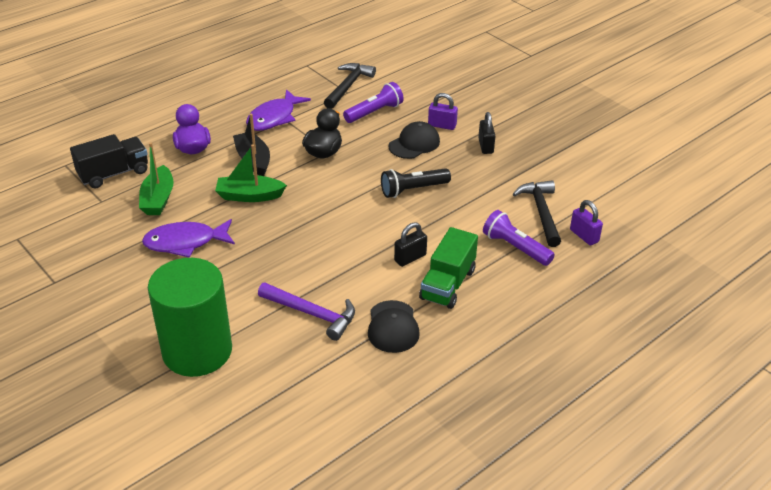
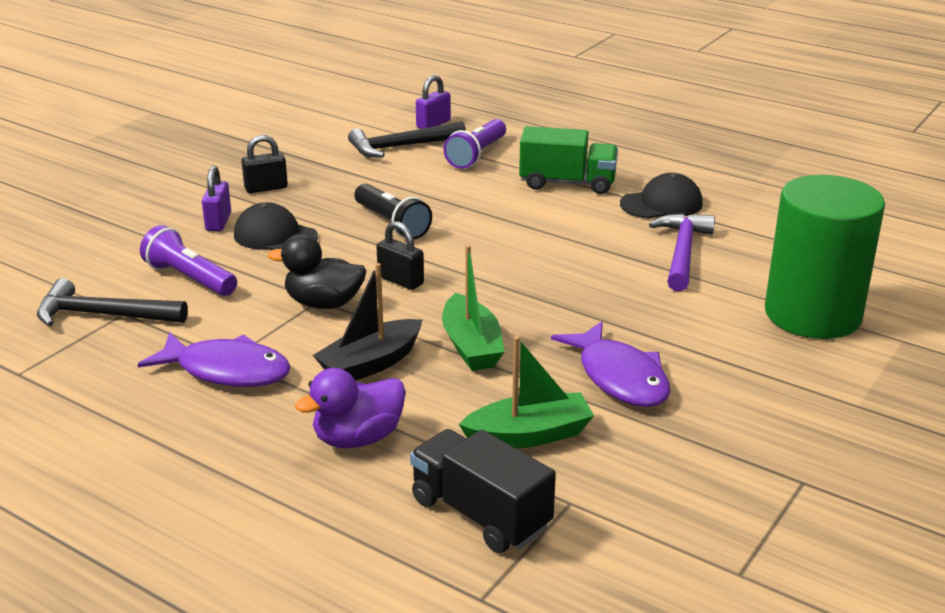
camera: 105 degrees left, 10 degrees down
(410, 258) = (536, 209): black padlock -> black padlock (400, 280)

